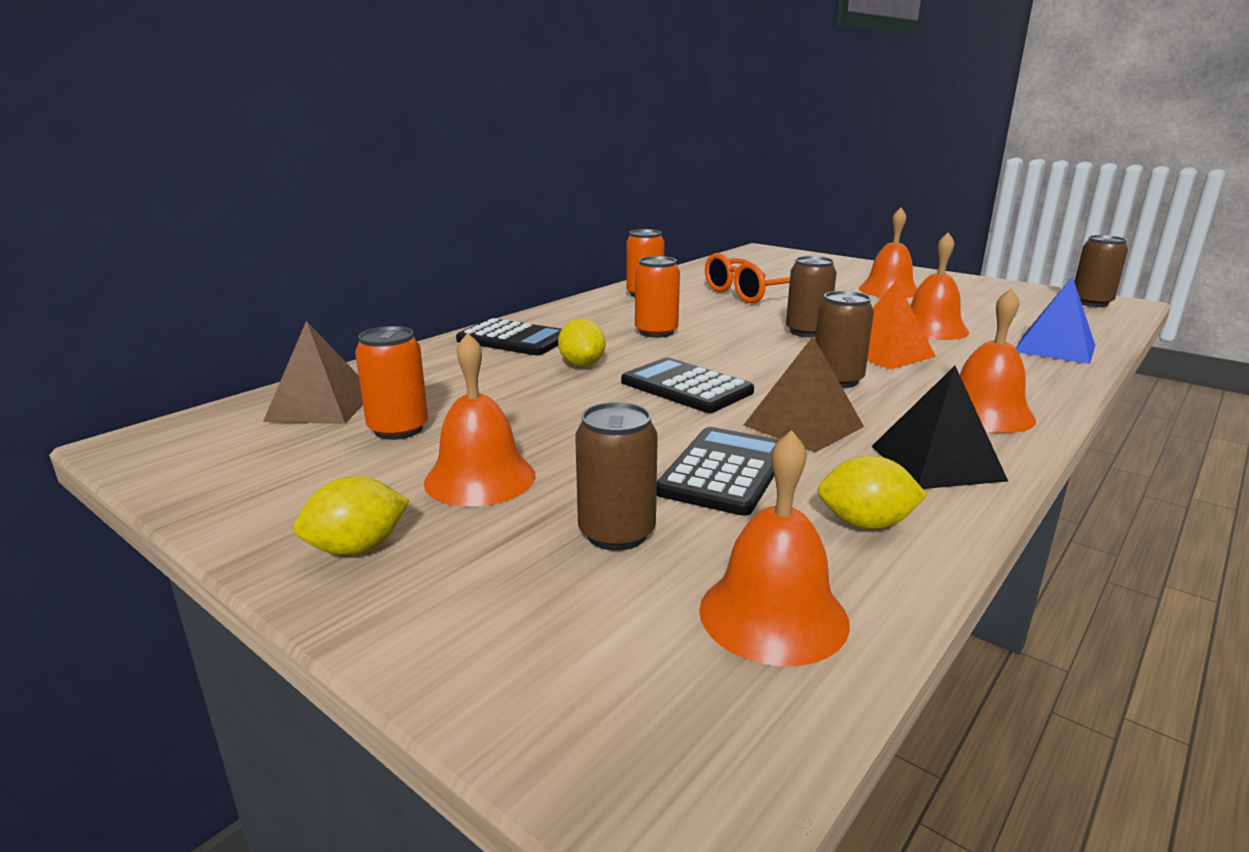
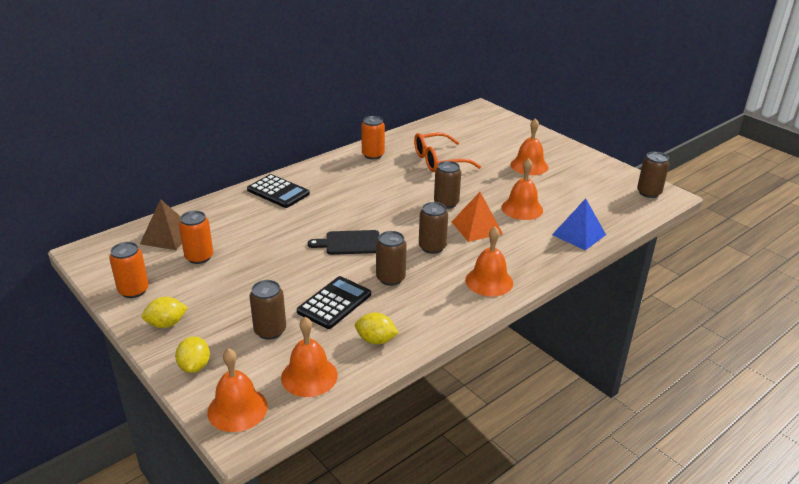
camera: 10 degrees right, 10 degrees up
(480, 478) = (226, 293): orange bell -> orange bell (237, 409)
(582, 364) = (305, 218): yellow lemon -> yellow lemon (195, 366)
(656, 332) = (359, 194): orange can -> orange can (133, 290)
(686, 387) = (350, 243): black calculator -> black cutting board
(803, 425) = (390, 278): brown pyramid -> brown can
(936, 463) = (435, 310): black pyramid -> none

